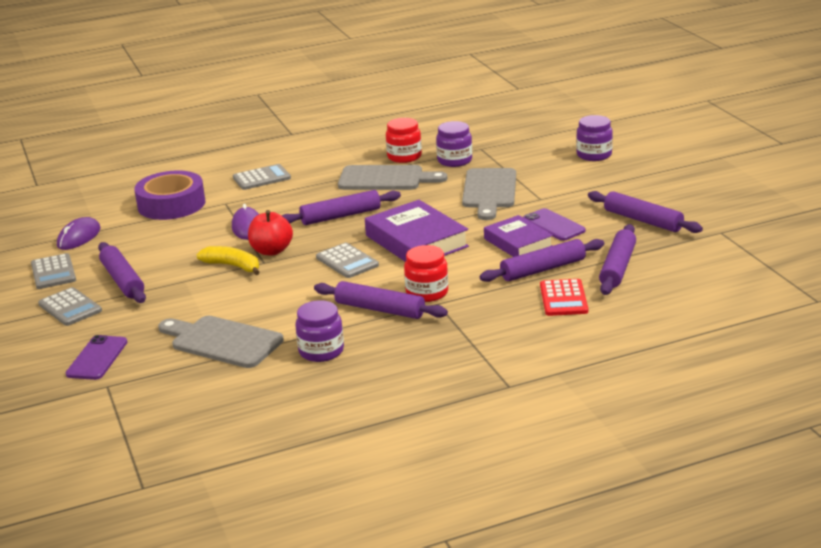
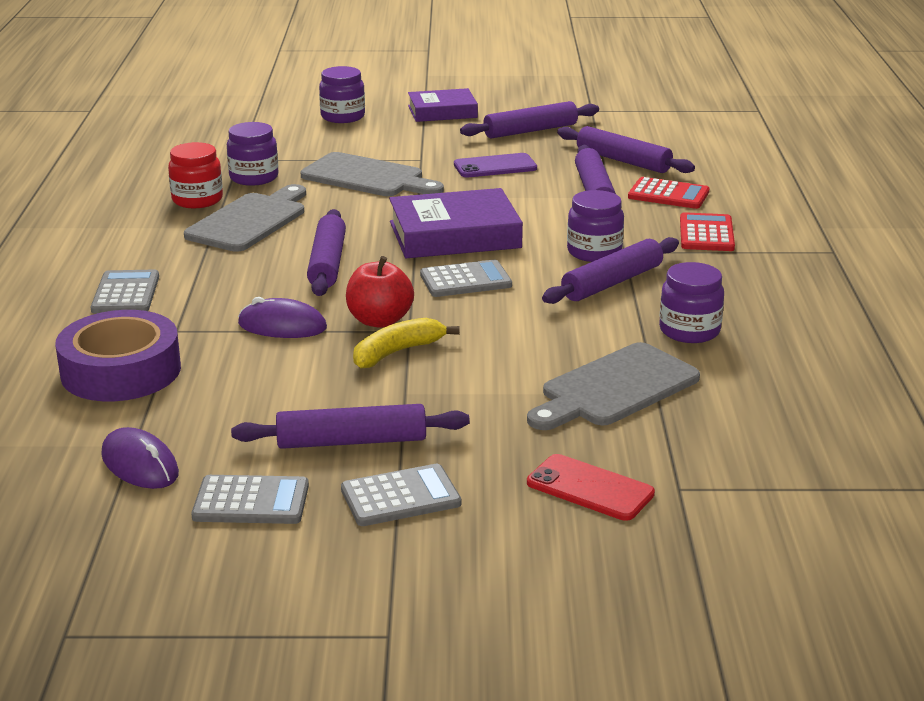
camera: 70 degrees left, 0 degrees up
(97, 358) = (590, 488): purple phone -> red phone
(427, 293) = (594, 252): red jar -> purple jar
(498, 327) = (706, 234): none -> red calculator
(518, 243) = (518, 189): purple book -> purple book (442, 111)

